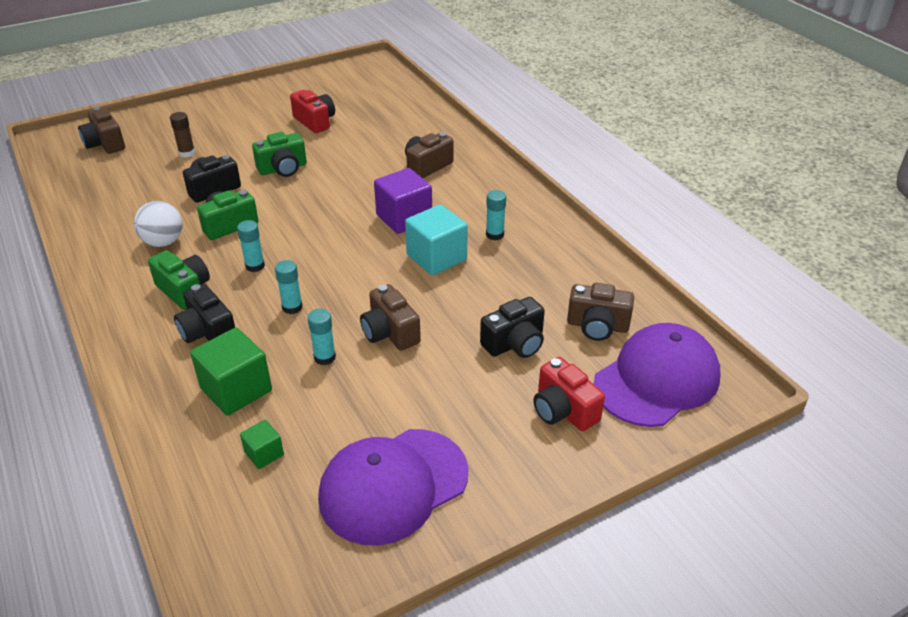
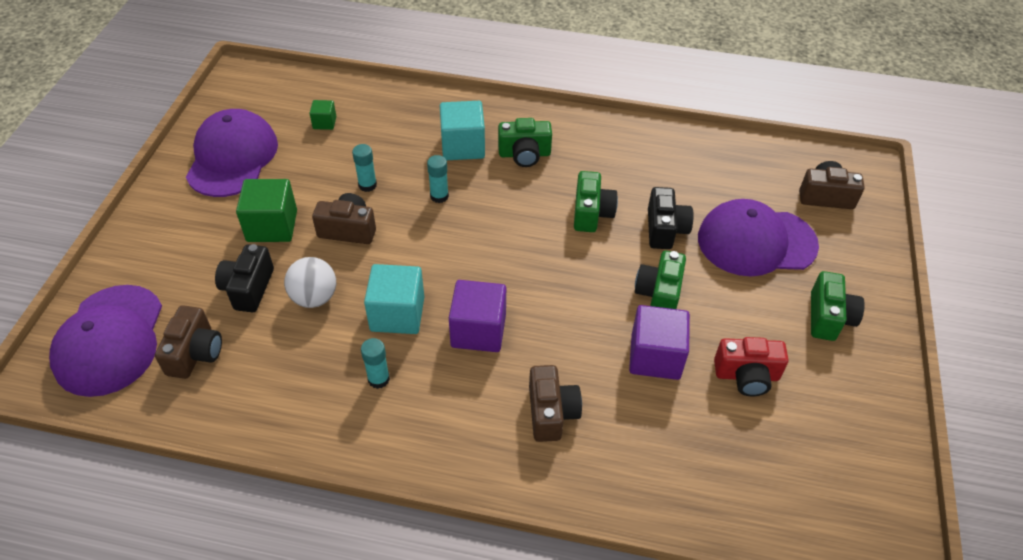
camera: 130 degrees right, 10 degrees up
(163, 242) = (604, 168): white ball -> white ball (314, 297)
(187, 153) = (756, 242): brown glue stick -> purple cap
(208, 332) = (463, 146): black camera -> turquoise cube
(234, 112) = (828, 317): none -> green camera
(236, 389) = (390, 135): green cube -> green cube (272, 226)
(255, 266) = (514, 201): turquoise glue stick -> none
(339, 151) = (655, 357): none -> purple cube
(563, 410) = (166, 267): red camera -> none
(597, 326) = (195, 353): brown camera -> brown camera turned 135 degrees clockwise

